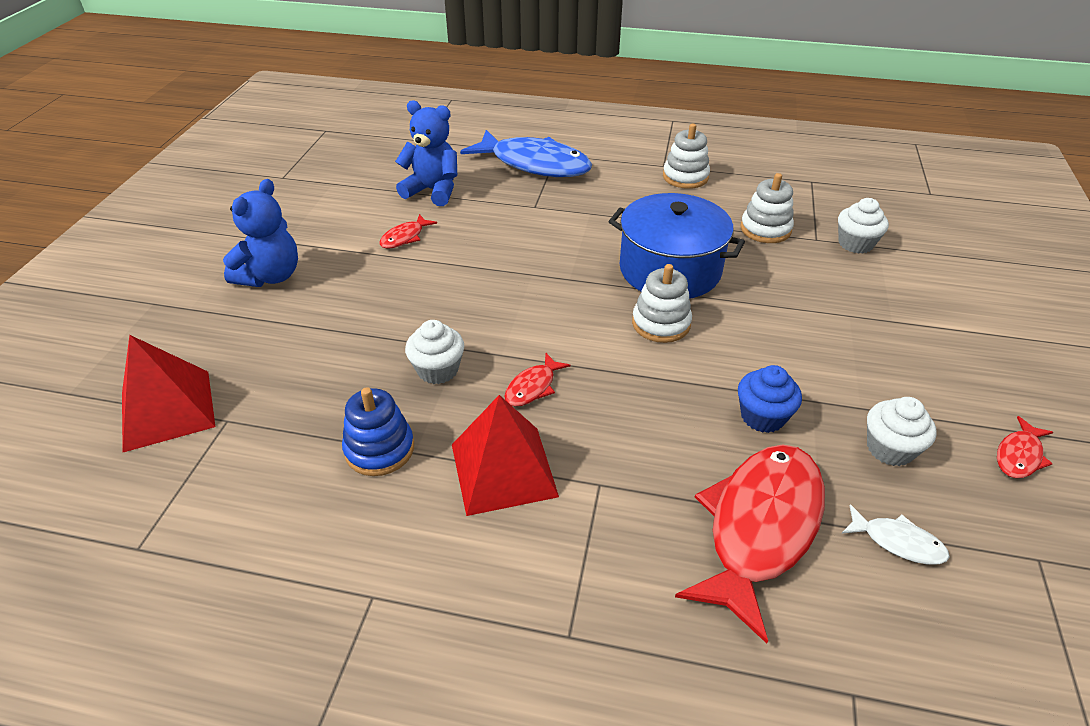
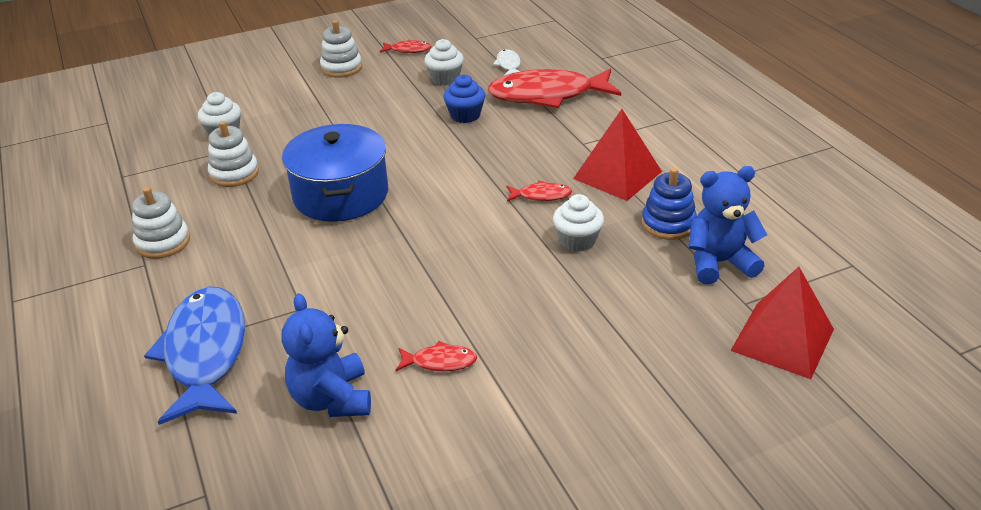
camera: 125 degrees left, 5 degrees down
(270, 276) = (596, 411): blue teddy bear -> blue teddy bear (719, 263)
(661, 323) = (415, 175): white stacking toy -> white stacking toy (341, 68)

